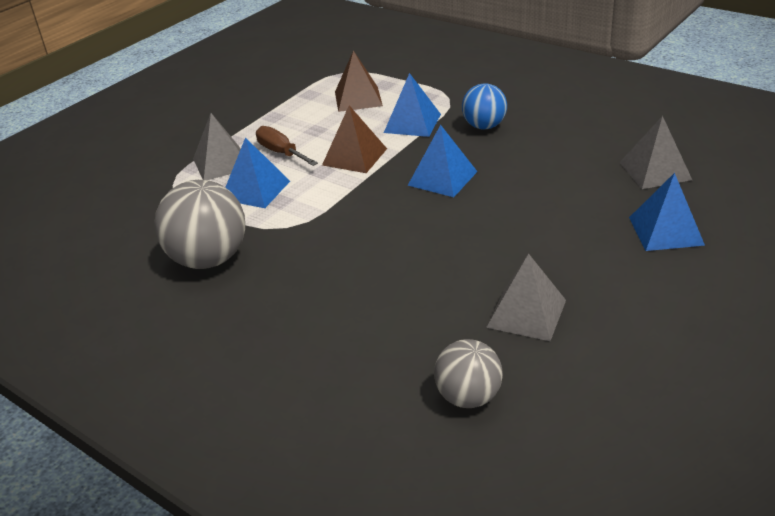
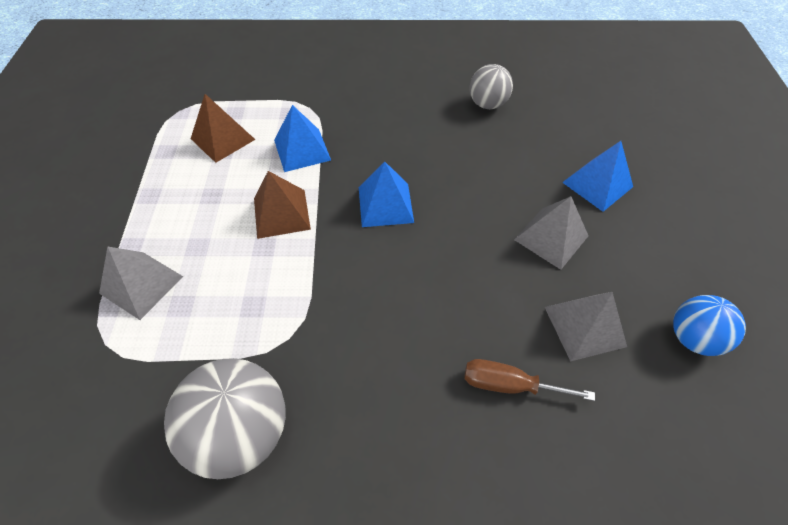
camera: 40 degrees left, 20 degrees up
(255, 190) = (213, 304): blue pyramid -> none
(281, 152) = (199, 240): brown screwdriver -> brown screwdriver (508, 384)
(468, 397) = (629, 453): grey ball -> grey ball (487, 104)
(484, 126) = (369, 129): blue ball -> blue ball (692, 337)
(655, 171) = (537, 126): grey pyramid -> grey pyramid (551, 237)

